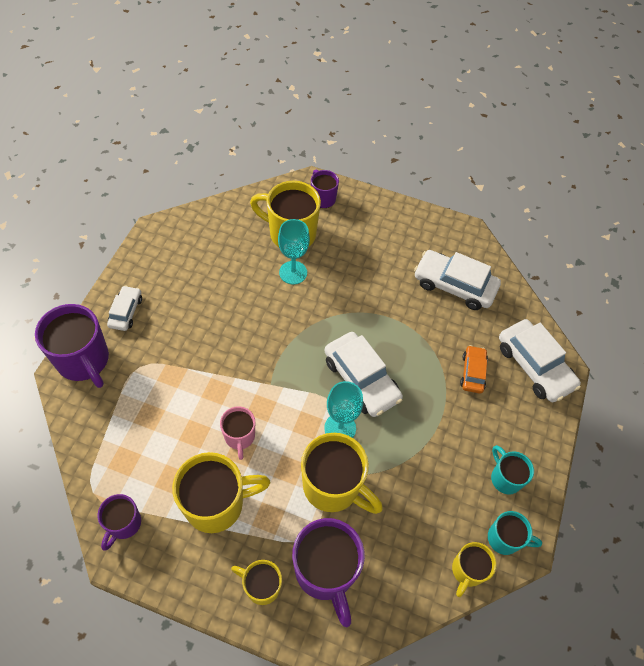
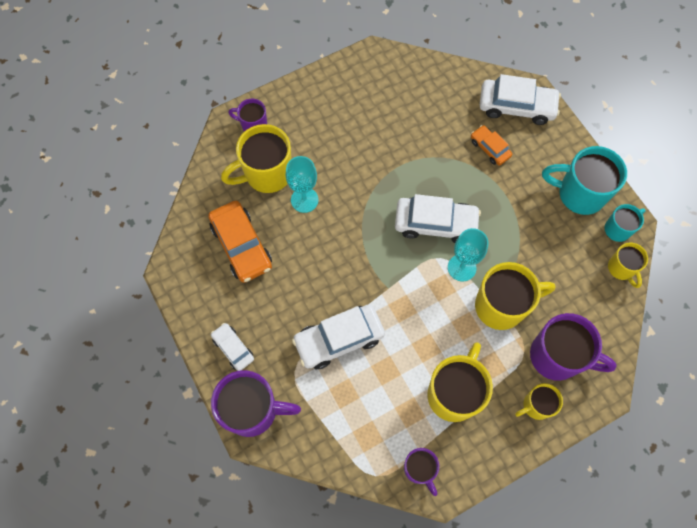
camera: 45 degrees left, 10 degrees up
(216, 259) = (241, 246): none -> orange car
(239, 437) = (414, 340): pink mug -> none
(454, 285) = (412, 101): white car -> white car (339, 339)
(505, 478) = (579, 194): turquoise mug -> turquoise mug, size x1.78

